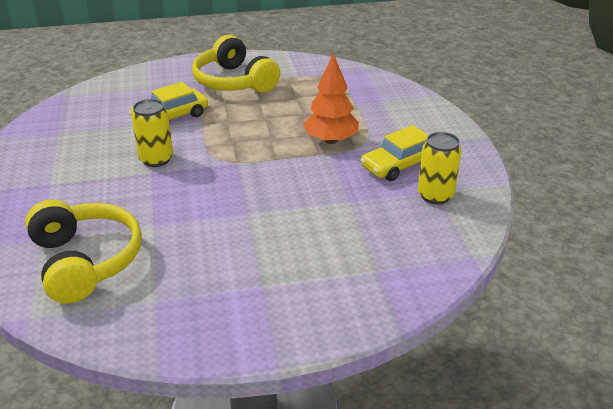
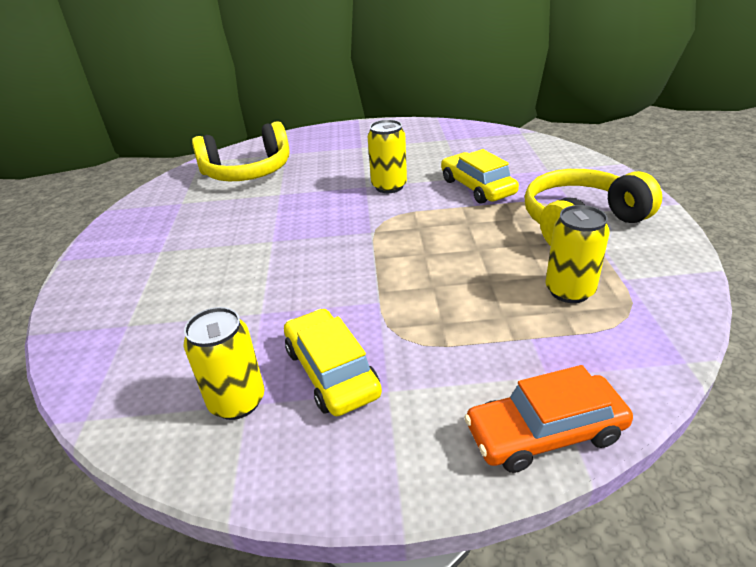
camera: 100 degrees right, 0 degrees up
(311, 90) = (569, 291): none -> yellow can
(331, 140) = (412, 304): orange tree -> none
(421, 103) = (544, 432): none -> orange car

